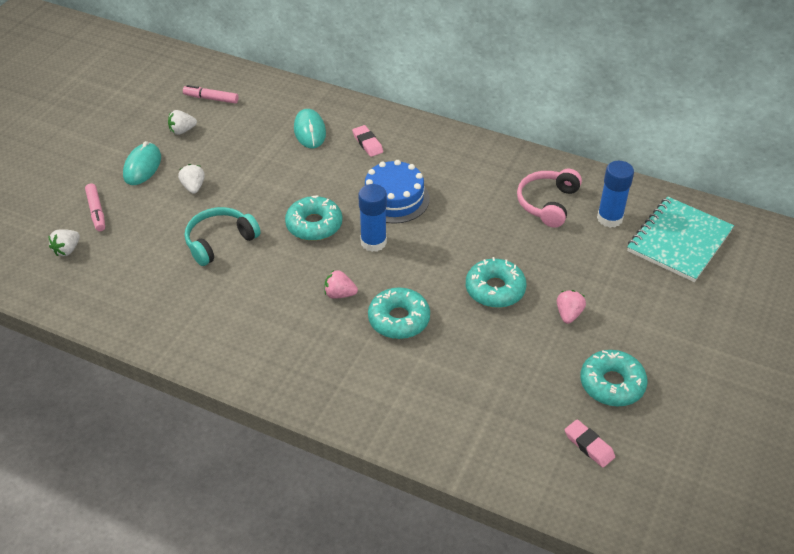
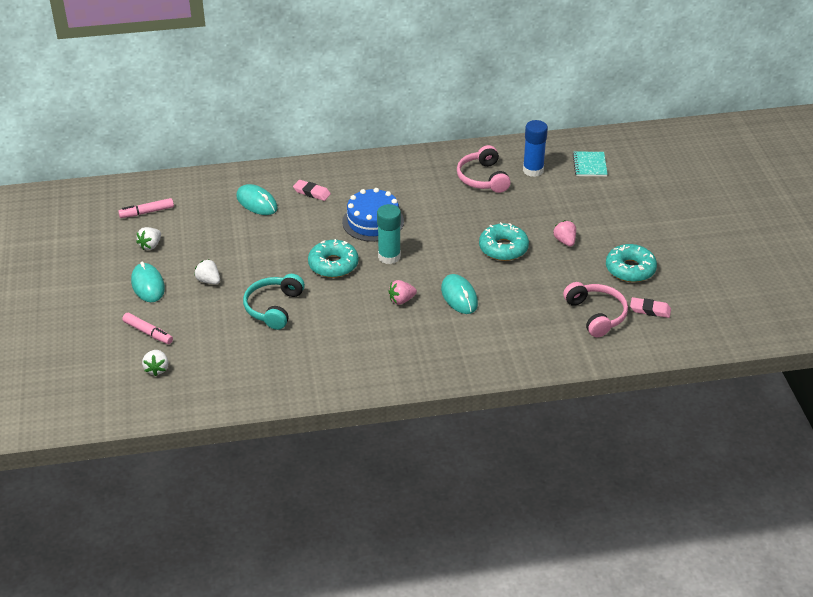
camera: 35 degrees left, 5 degrees down
(373, 242) = (389, 256): blue glue stick -> turquoise glue stick
(399, 319) = (459, 296): turquoise donut -> turquoise mouse
(522, 418) = (596, 315): none -> pink headphones
(679, 241) = (589, 165): turquoise notebook -> turquoise notebook, size x0.53

